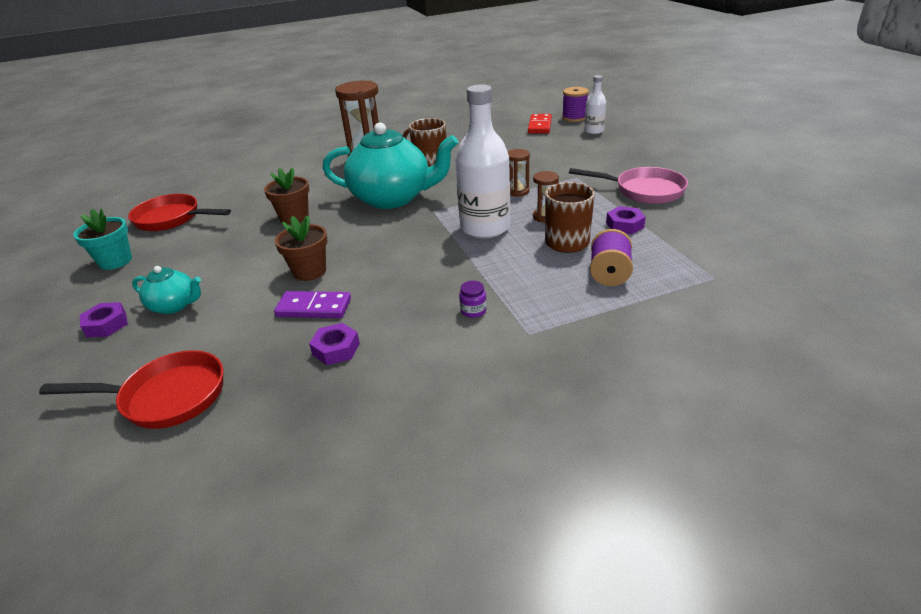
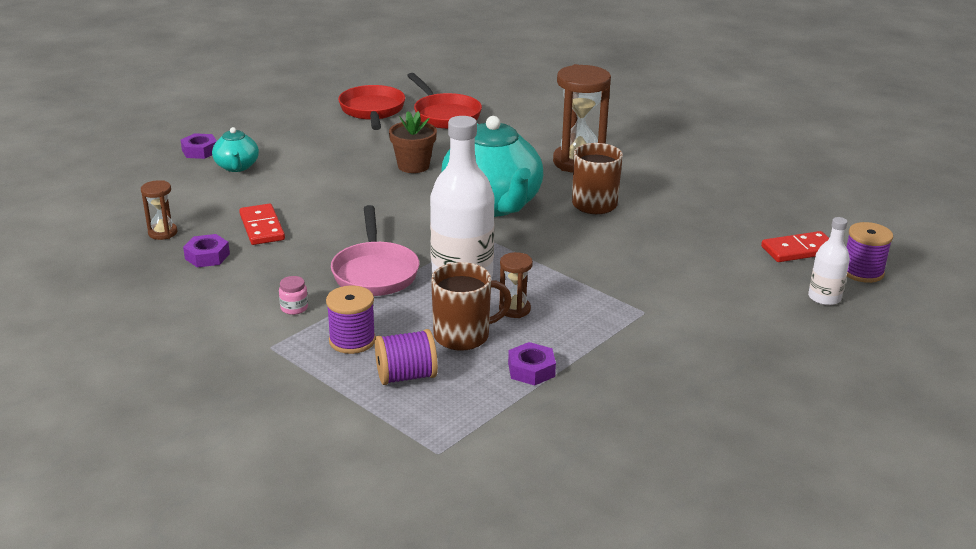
camera: 60 degrees right, 5 degrees down
(115, 261) = (288, 117): turquoise flower pot -> none
(167, 397) = (125, 208): red pan -> red pan (444, 115)
(309, 271) = (319, 206): brown flower pot -> none
(314, 308) = (262, 227): purple domino -> red domino
(473, 311) = (294, 308): purple jar -> pink jar
(518, 191) = (568, 278): brown hourglass -> brown hourglass (162, 233)
(544, 289) = (352, 340): none -> purple spool
(643, 191) = (643, 371): pink pan -> pink pan (375, 272)

